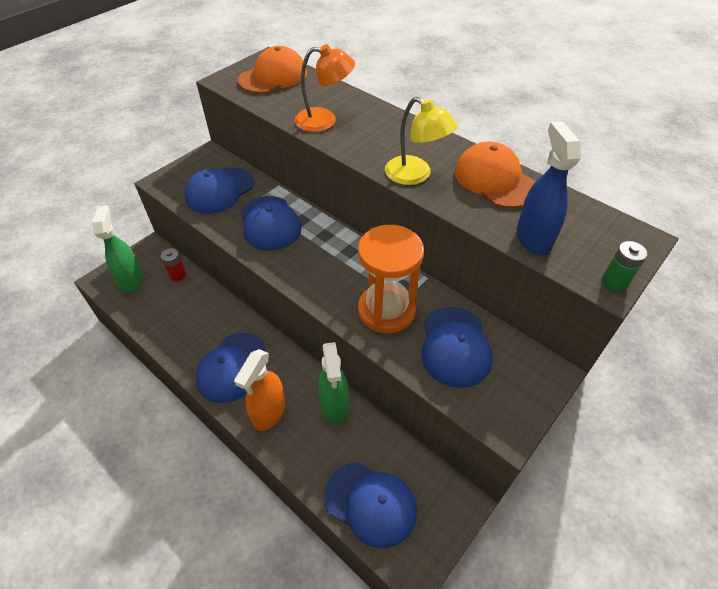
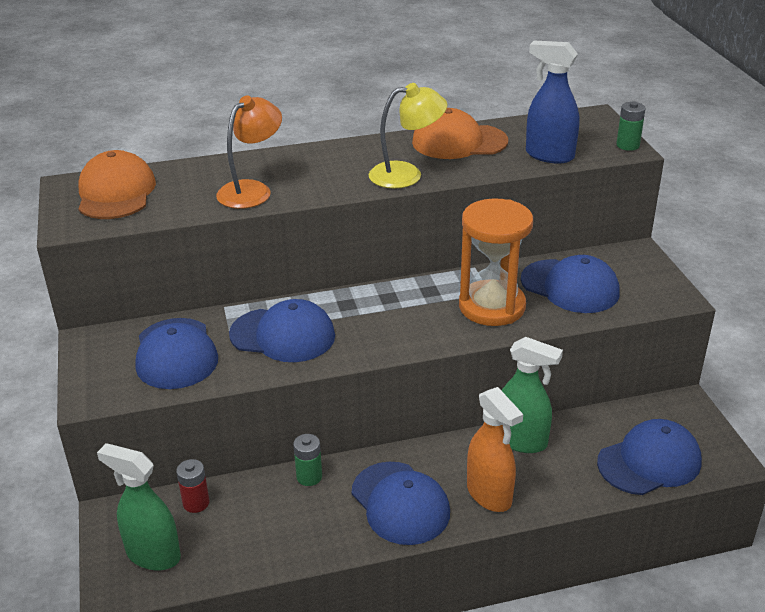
camera: 55 degrees left, 15 degrees down
(227, 311) = (309, 477): none -> green battery

